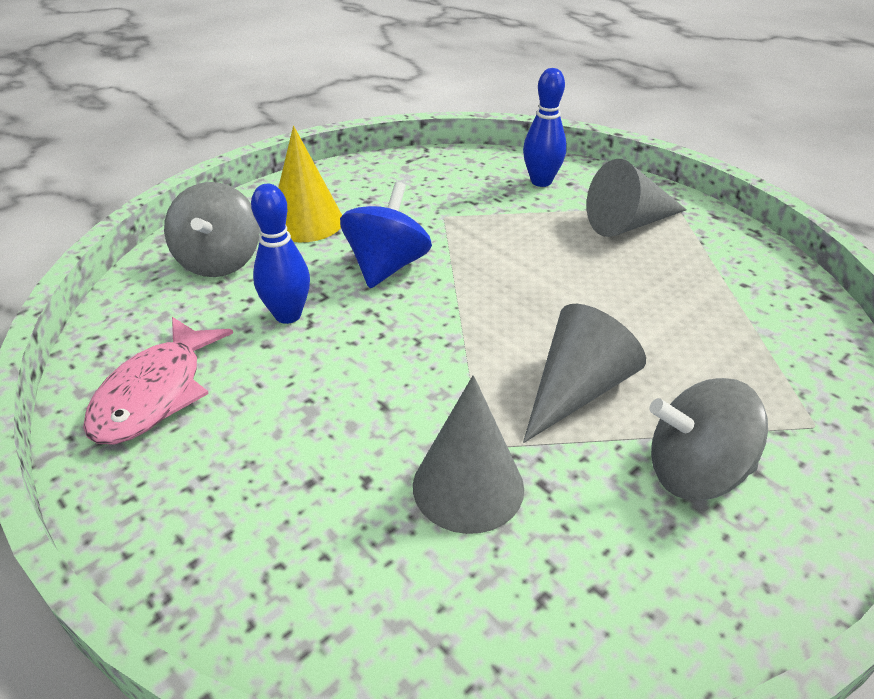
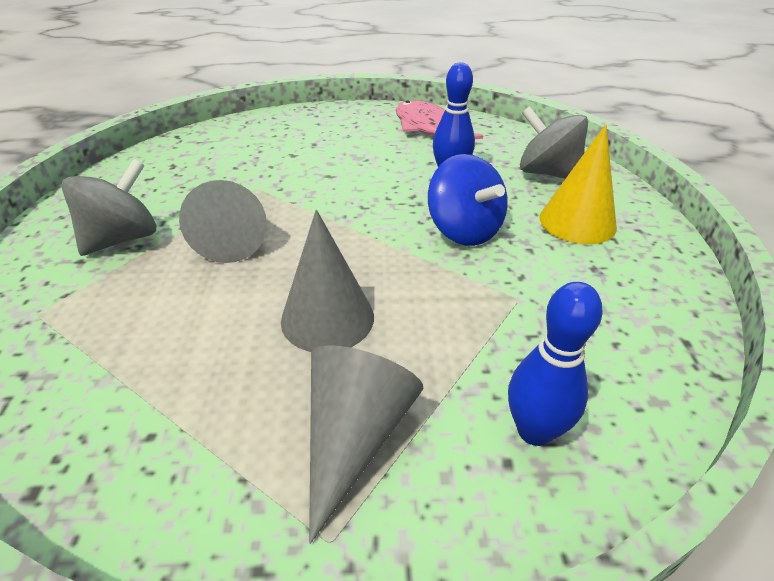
camera: 130 degrees right, 0 degrees up
(468, 486) = (244, 174): grey cone -> grey cone (327, 318)

